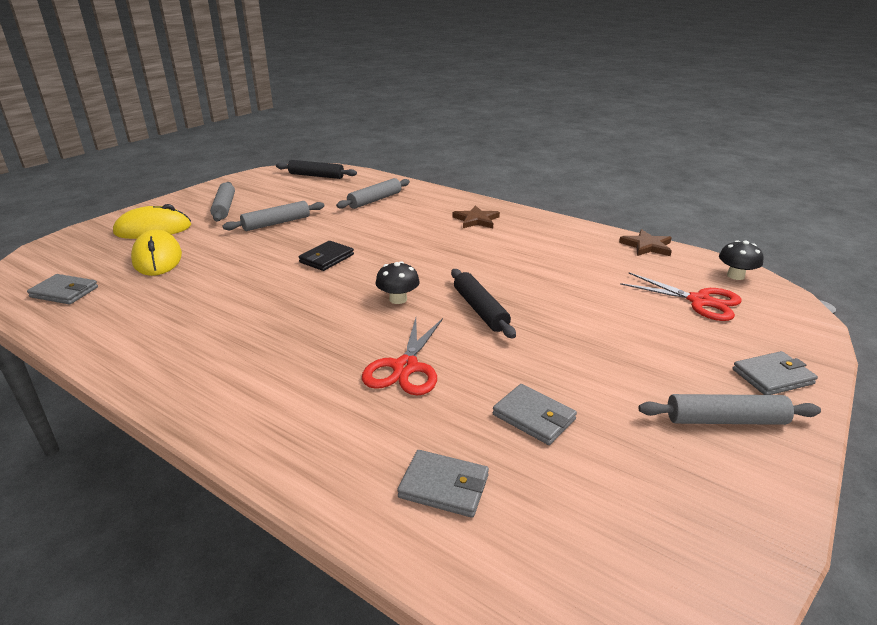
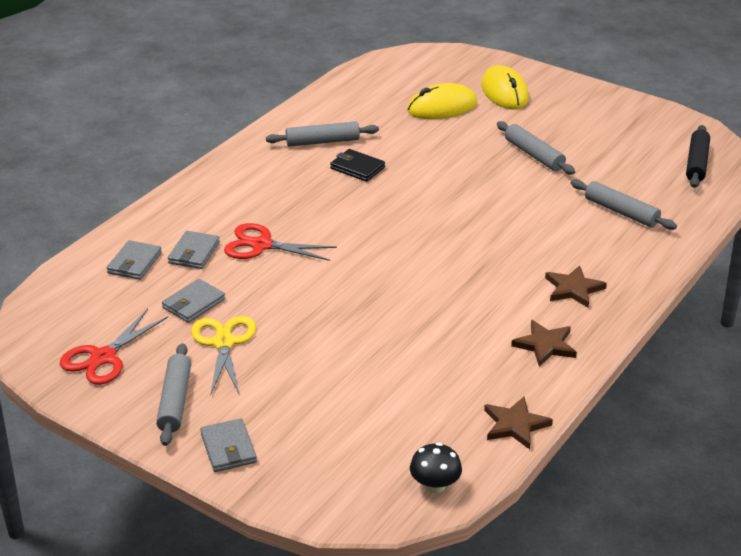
camera: 90 degrees right, 5 degrees up
(64, 292) = (377, 82): grey wallet -> grey wallet (194, 253)
(224, 208) = (570, 119): grey rolling pin -> grey rolling pin (322, 141)
(326, 258) = (451, 193): black wallet -> black wallet (357, 168)
(398, 299) = (369, 238): black mushroom -> none
(480, 310) = (350, 284): black rolling pin -> none
(549, 232) = (545, 345): none -> brown star
(604, 388) = (224, 343): none -> yellow scissors
(699, 301) = (370, 436): red scissors -> red scissors (103, 357)

